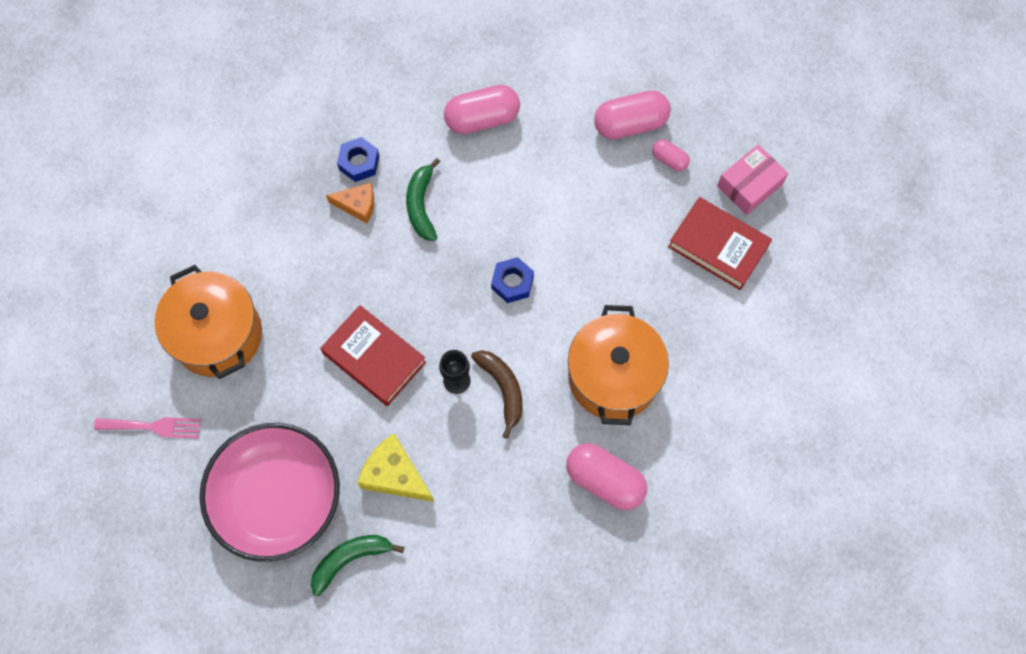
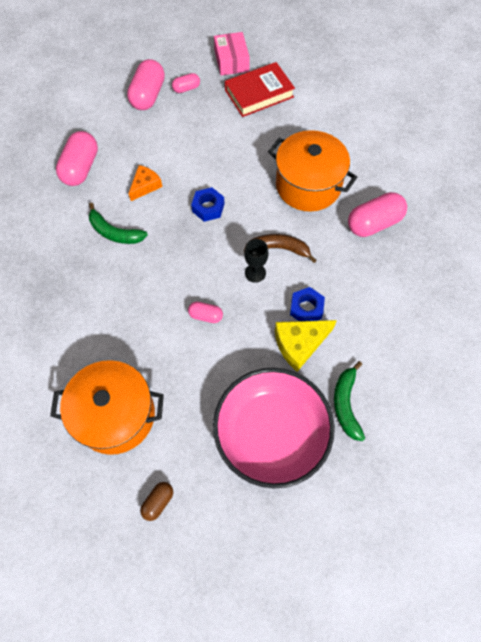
camera: 60 degrees left, 5 degrees down
(153, 426) = (158, 502): pink fork -> brown capsule
(357, 205) = (84, 271): orange cheese -> orange cheese (145, 186)
(359, 163) = (53, 254): blue nut -> blue nut (306, 308)
(374, 358) = (205, 316): red book -> pink capsule

